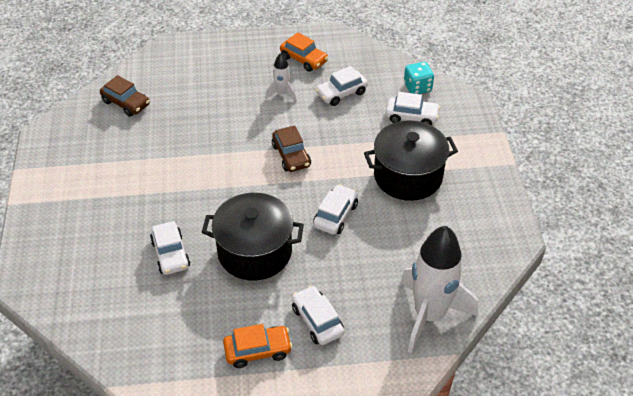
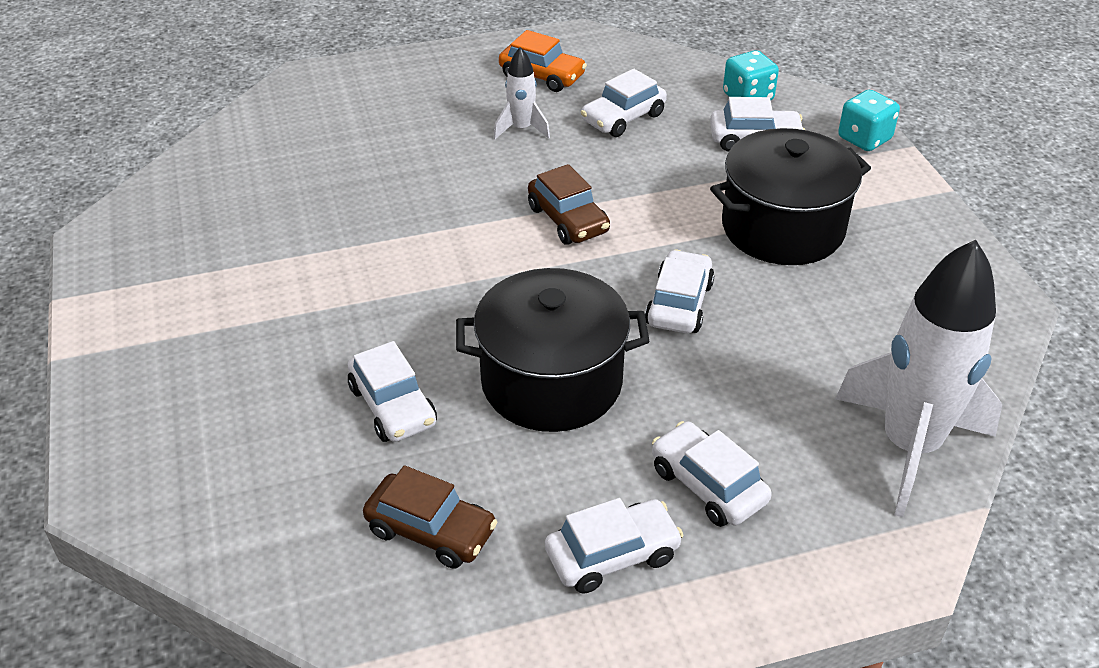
camera: 10 degrees left, 5 degrees down
(126, 103) = (245, 171): brown car -> brown car (431, 531)
(258, 351) = (612, 555): orange car -> white car
(475, 124) = (864, 139): none -> turquoise dice

